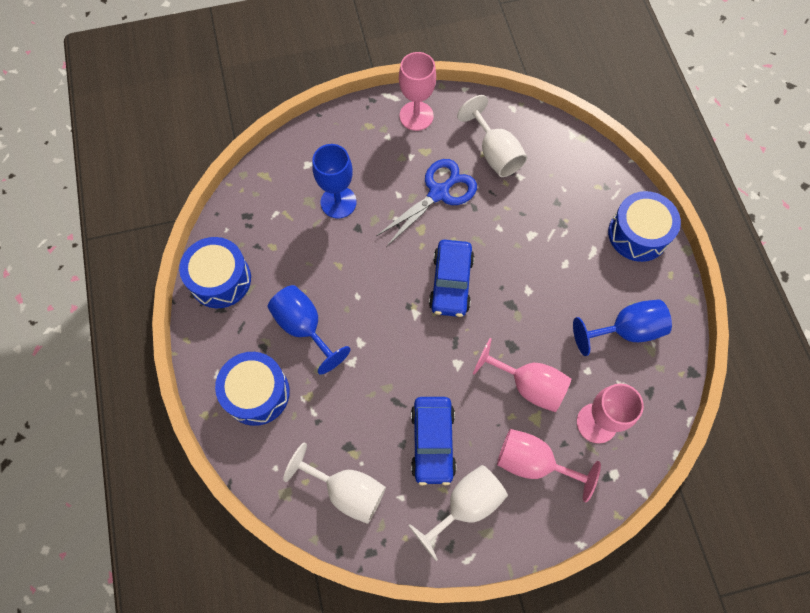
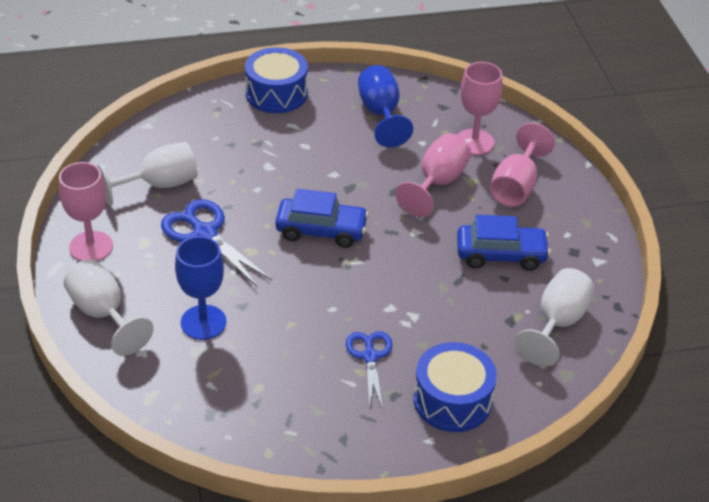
camera: 90 degrees left, 25 degrees down
(220, 279) = (301, 440): blue drum -> none
(304, 327) = (370, 356): blue goblet -> blue scissors
(465, 505) = (562, 235): white goblet -> white goblet (103, 314)

